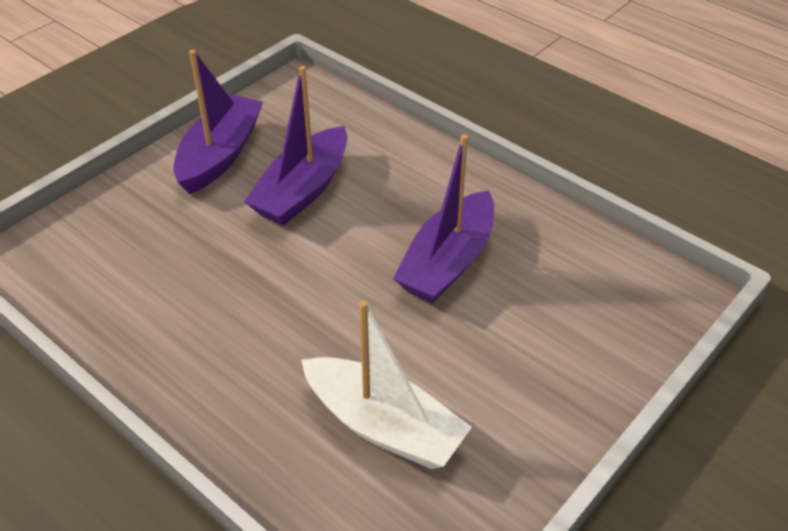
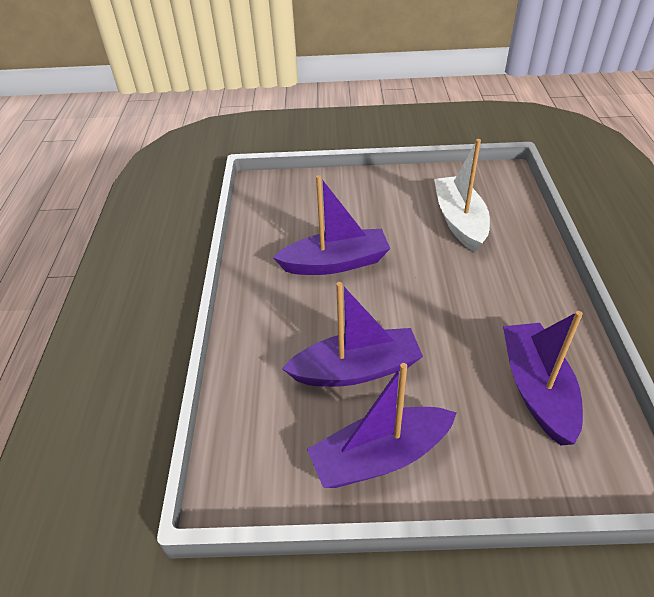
camera: 130 degrees left, 0 degrees up
(131, 276) = (537, 389): none -> purple boat

